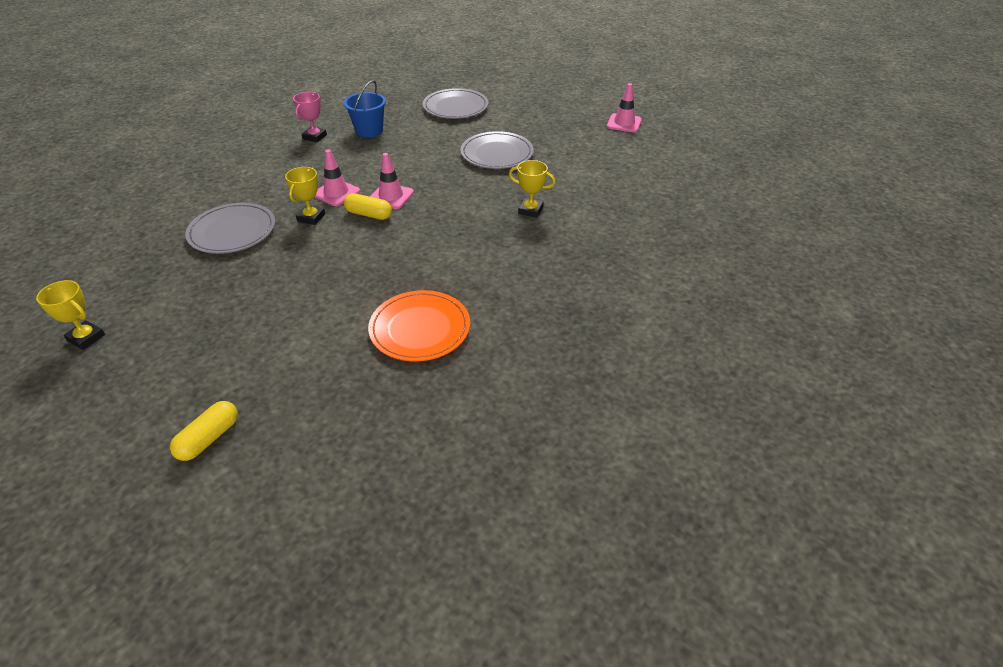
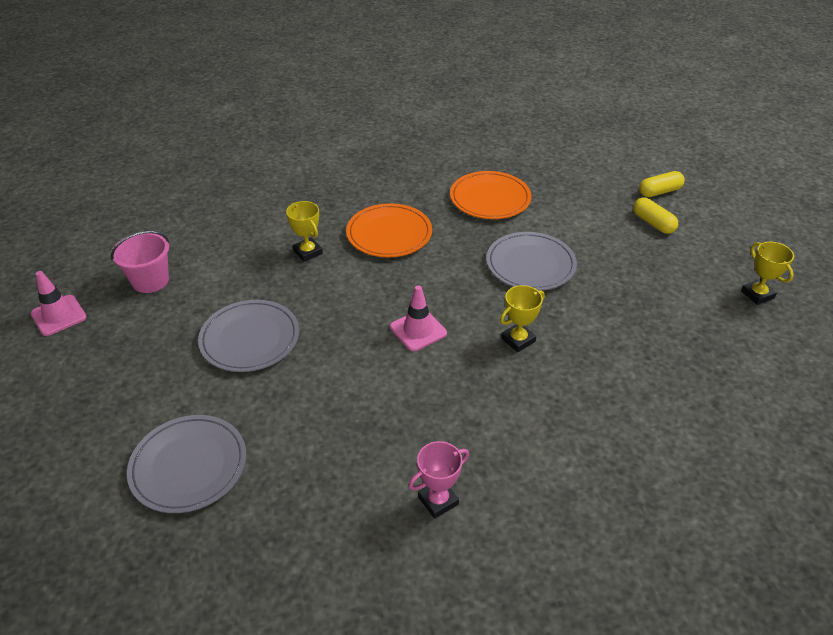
camera: 145 degrees left, 0 degrees up
(232, 231) = (609, 359): grey plate -> grey plate (530, 264)
(336, 193) = (472, 364): pink traffic cone -> none
(369, 131) = (353, 473): blue bucket -> none
(369, 214) = (457, 316): yellow capsule -> yellow capsule (653, 223)
(483, 250) = (389, 234): none -> orange plate
(607, 154) = (150, 281): none -> pink bucket

